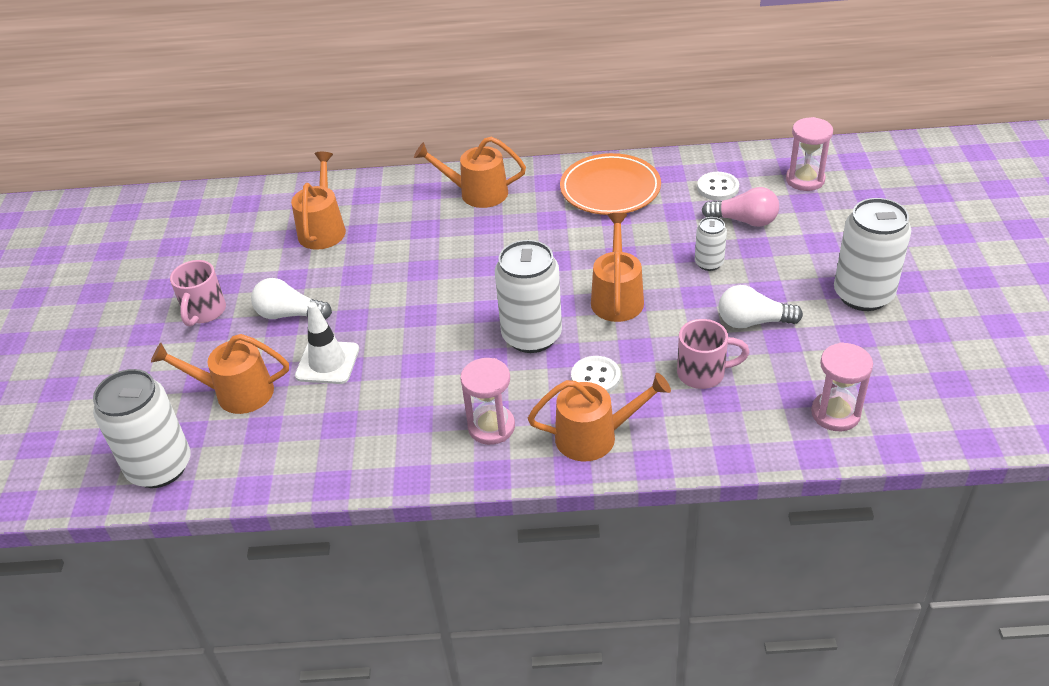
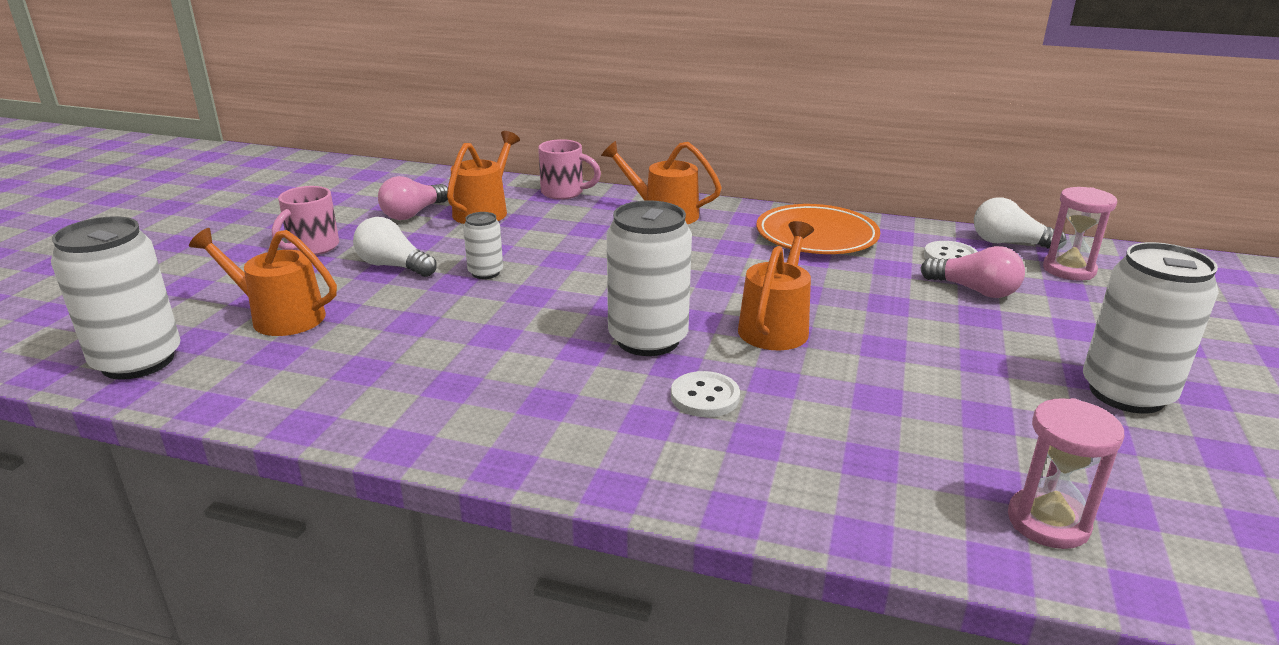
camera: 15 degrees right, 15 degrees down
(263, 248) = (413, 214): none -> pink light bulb
(327, 362) = (397, 312): white traffic cone -> none
(491, 427) = (538, 416): pink hourglass -> none
(595, 436) = (667, 459): orange watering can -> none
(703, 373) = (856, 426): pink mug -> pink mug (564, 193)
(709, 263) = (911, 319): white can -> white can (485, 273)
(753, 322) = (950, 387): white light bulb -> white light bulb (1009, 243)

